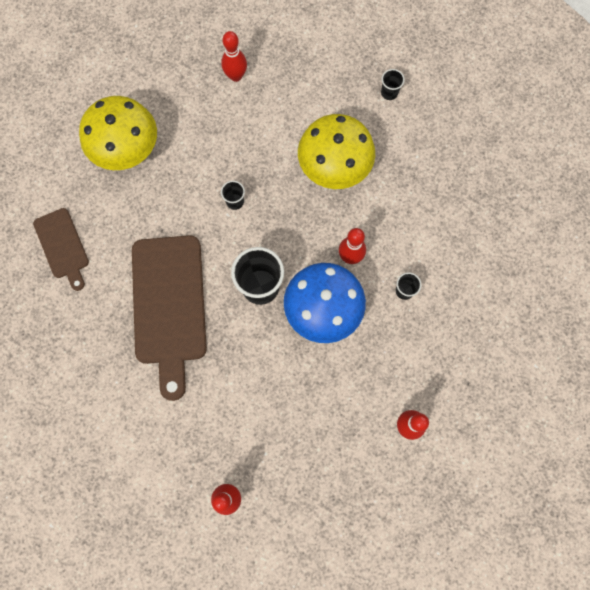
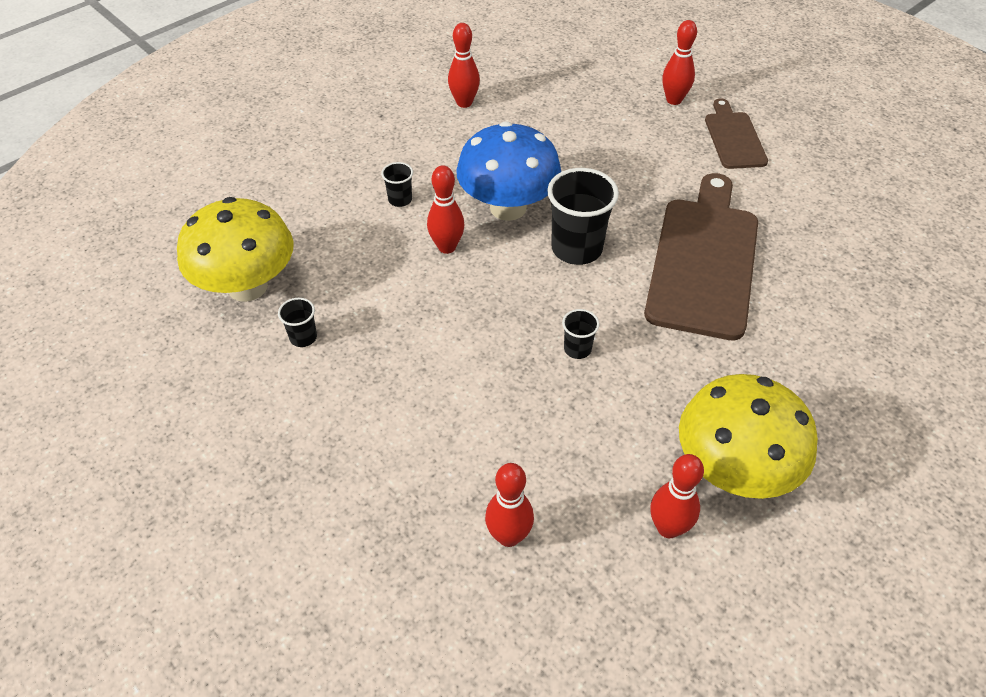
camera: 160 degrees left, 25 degrees down
(62, 246) = (852, 366): brown cutting board -> brown cutting board (734, 138)
(156, 106) = (668, 528): none -> red bowling pin
(334, 168) = (413, 349): yellow mushroom -> yellow mushroom (247, 286)
(389, 93) = (270, 425): black cup -> black cup (303, 337)

